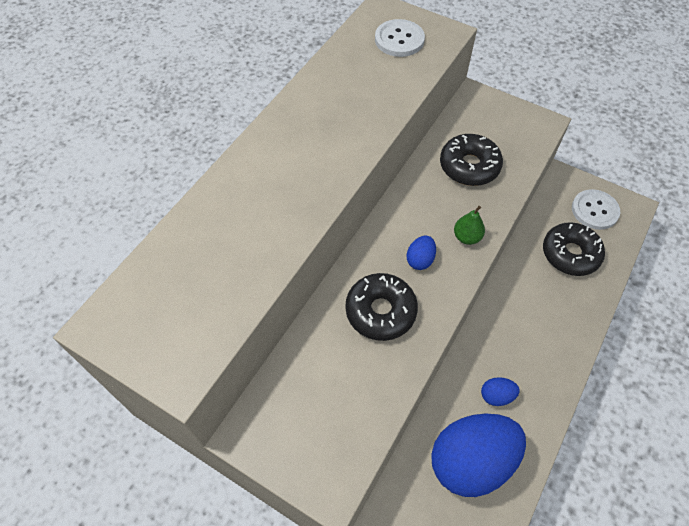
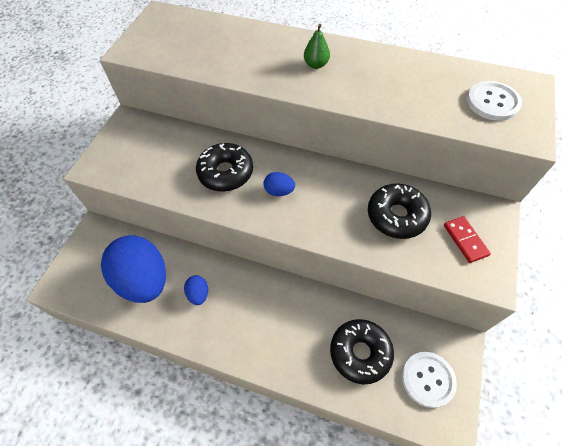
camera: 80 degrees right, 0 degrees up
(467, 237) = (312, 222): green pear -> green pear (316, 64)
(502, 126) = (465, 240): none -> red domino

